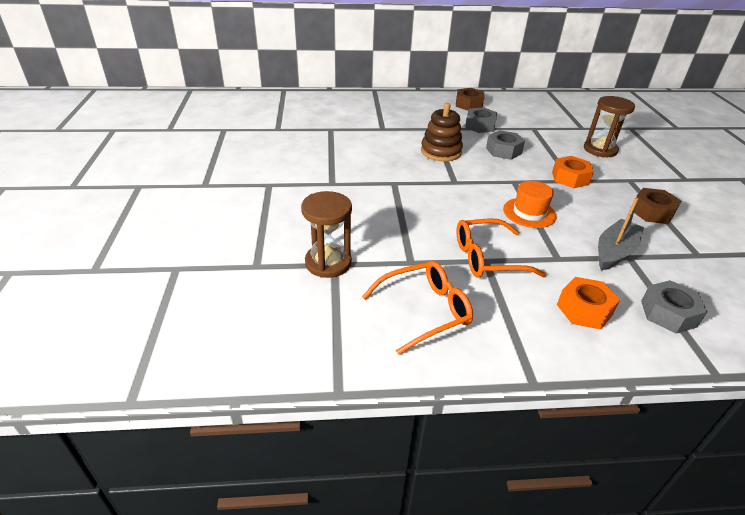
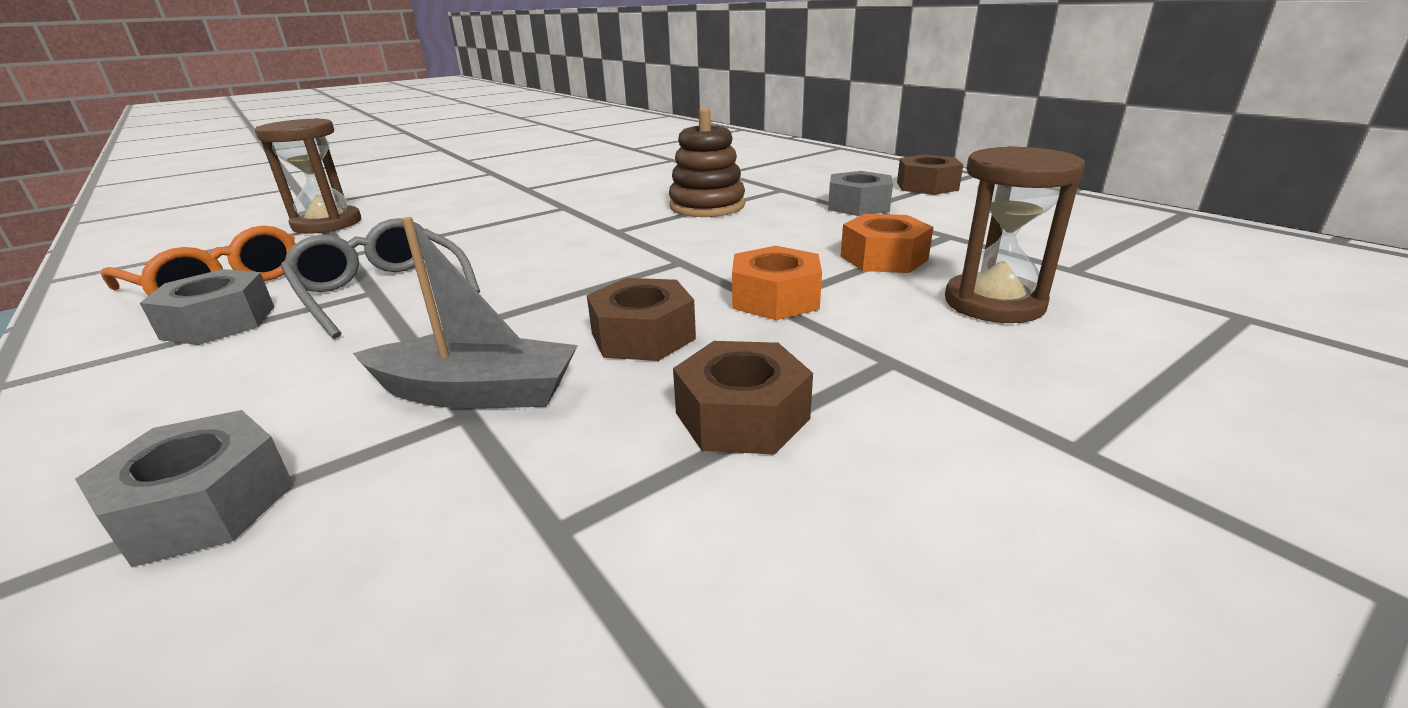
camera: 60 degrees right, 10 degrees down
(487, 258) = (382, 290): orange glasses -> grey glasses
(503, 151) = (791, 234): grey nut -> grey nut (219, 322)
(529, 213) = (570, 291): orange hat -> none
(584, 310) = (222, 394): orange nut -> orange nut (883, 258)
(586, 210) = (643, 336): none -> brown nut

